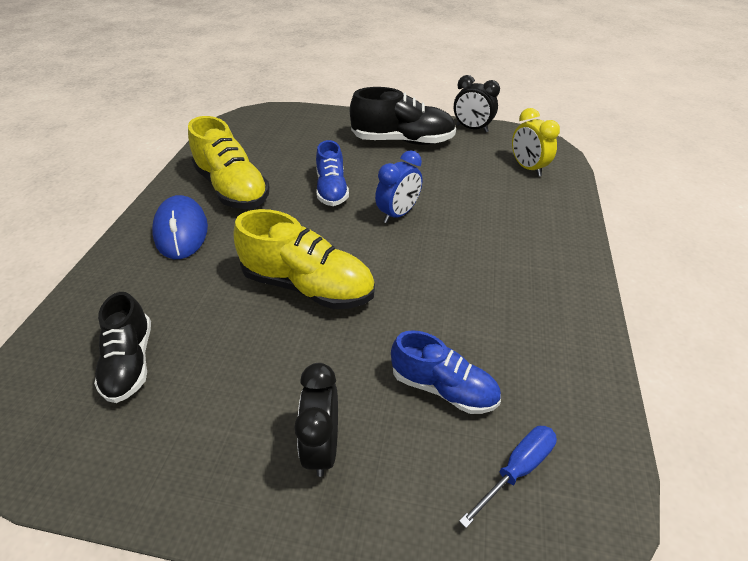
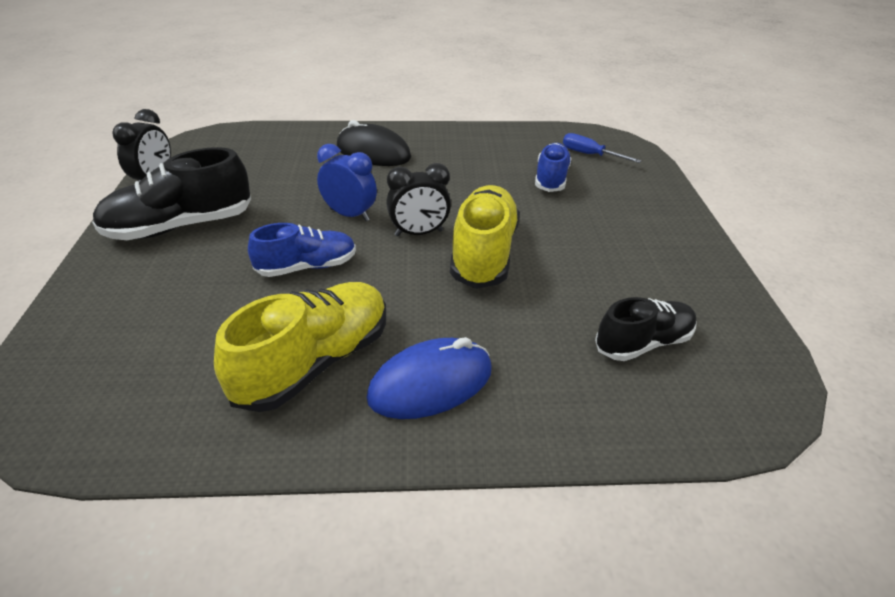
camera: 105 degrees left, 5 degrees down
(322, 445) = (630, 219): black clock -> black clock (419, 233)
(403, 141) = (180, 227): black shoe -> black shoe turned 105 degrees counterclockwise
(520, 239) = (373, 152): none -> black mouse
(527, 168) = (252, 148): yellow clock -> none

